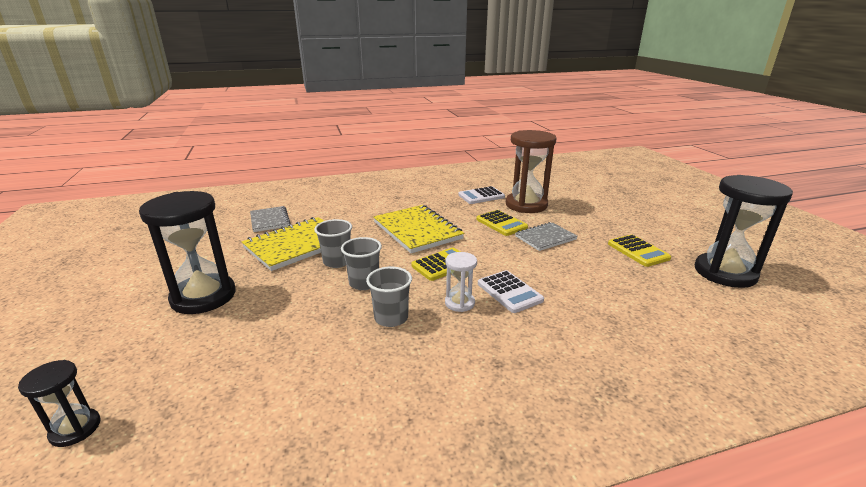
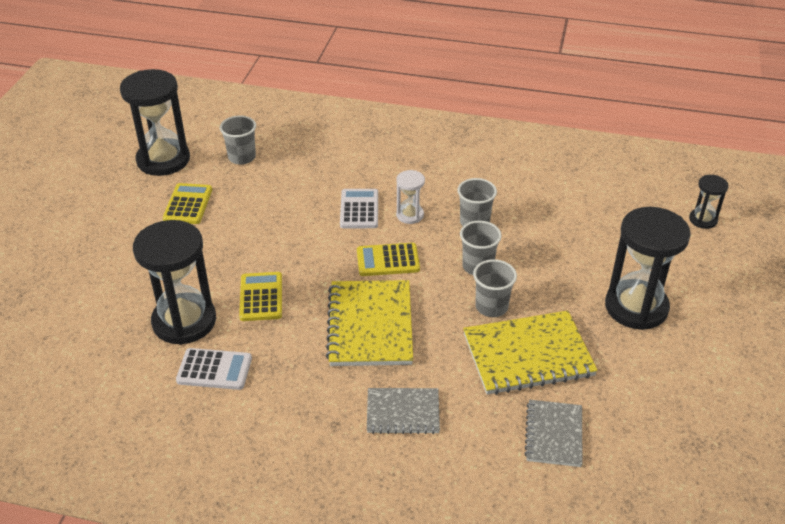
camera: 150 degrees left, 15 degrees up
(526, 205) = (184, 321): brown hourglass -> black hourglass
(545, 238) = (245, 255): grey notebook -> grey notebook (403, 412)
(677, 299) = (242, 157): none -> grey cup

